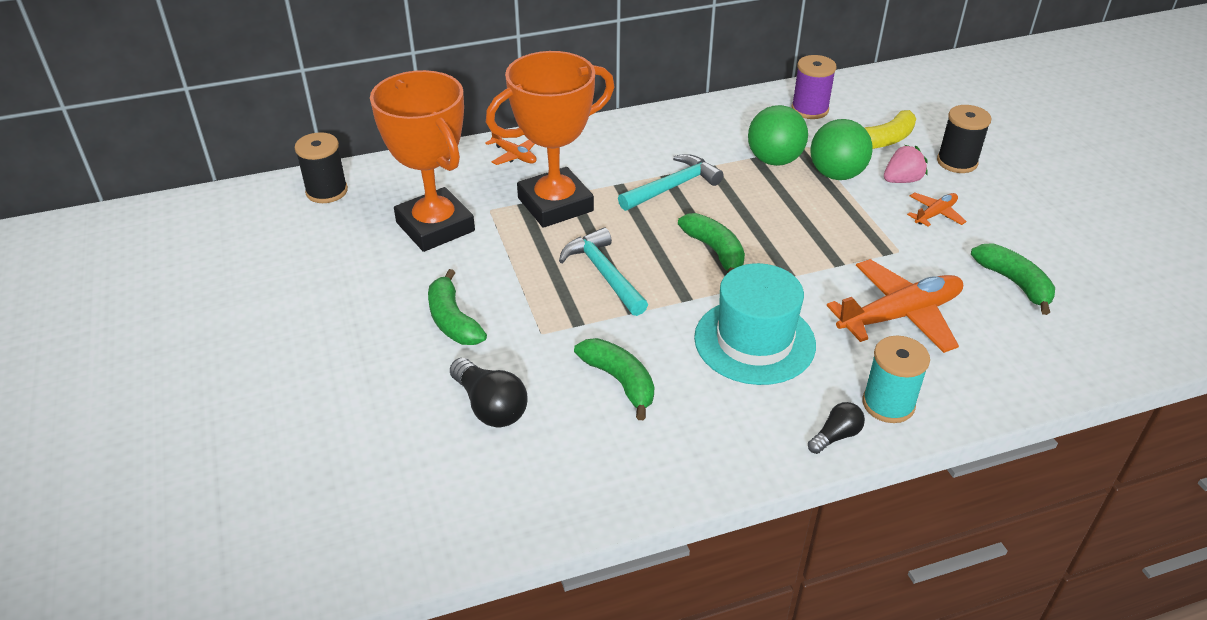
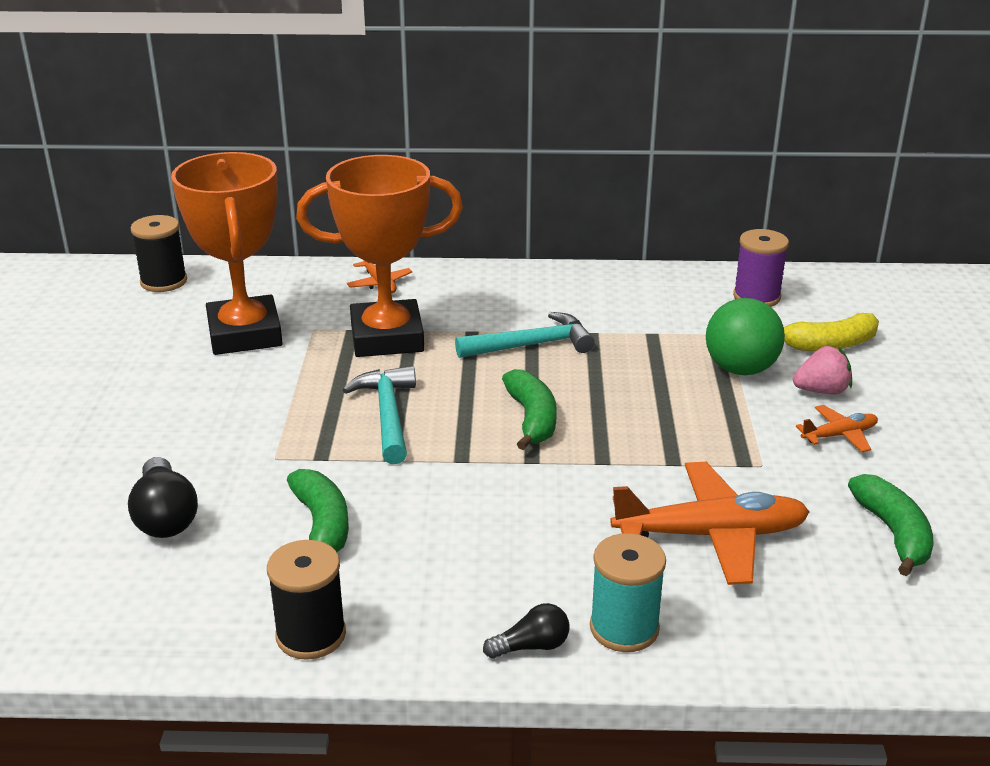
camera: 20 degrees right, 10 degrees down
(453, 320) = (193, 425): green banana -> none
(754, 341) = (508, 521): turquoise hat -> none
(774, 160) = (673, 340): green ball -> none
(957, 162) = (910, 385): black spool -> black spool (311, 635)

